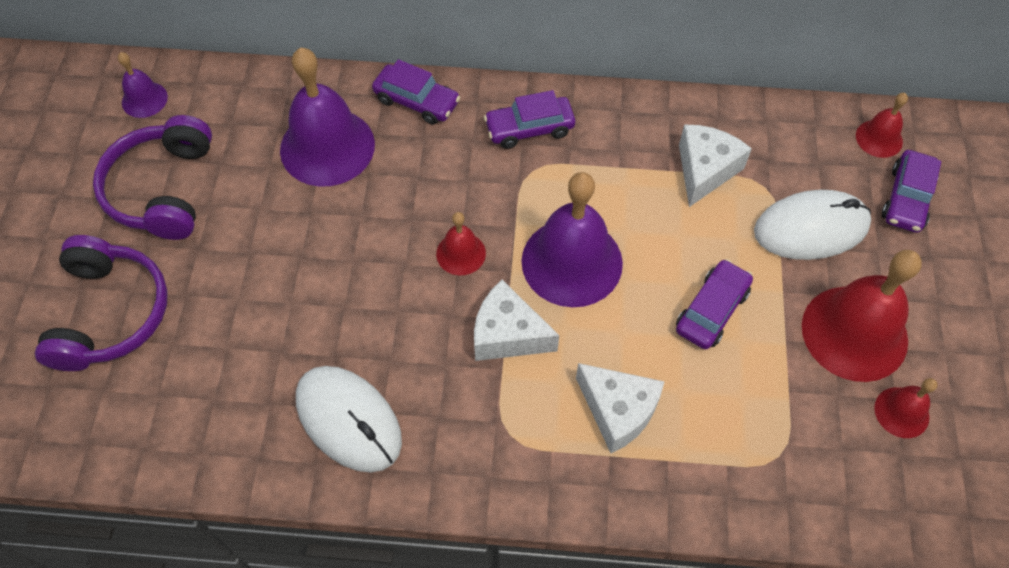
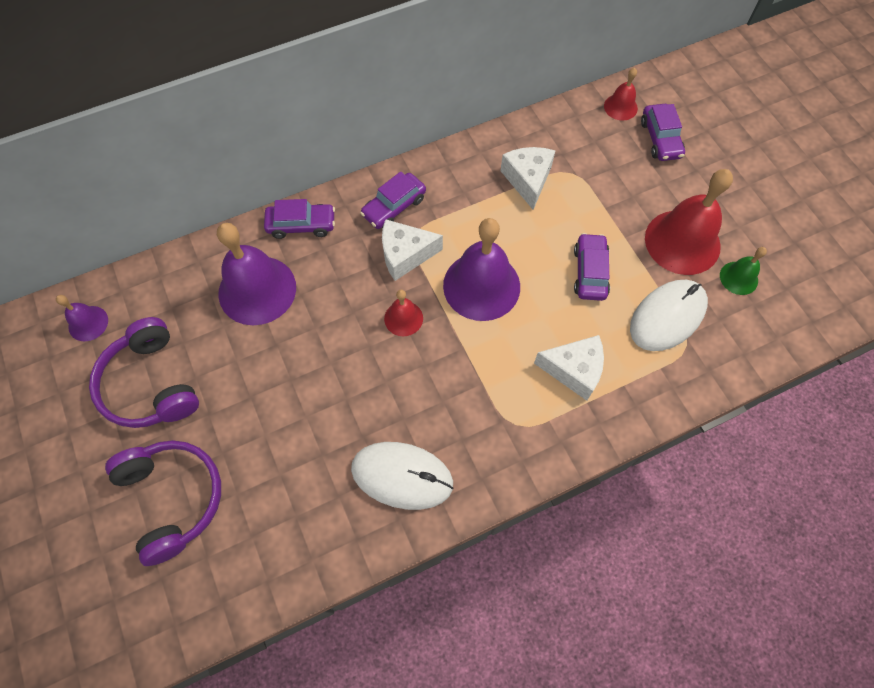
camera: 30 degrees left, 5 degrees up
(507, 334) = (471, 357): white cheese -> white cheese (405, 255)
(811, 228) = (616, 187): white mouse -> white mouse (667, 316)
(901, 412) = (738, 278): red bell -> green bell

